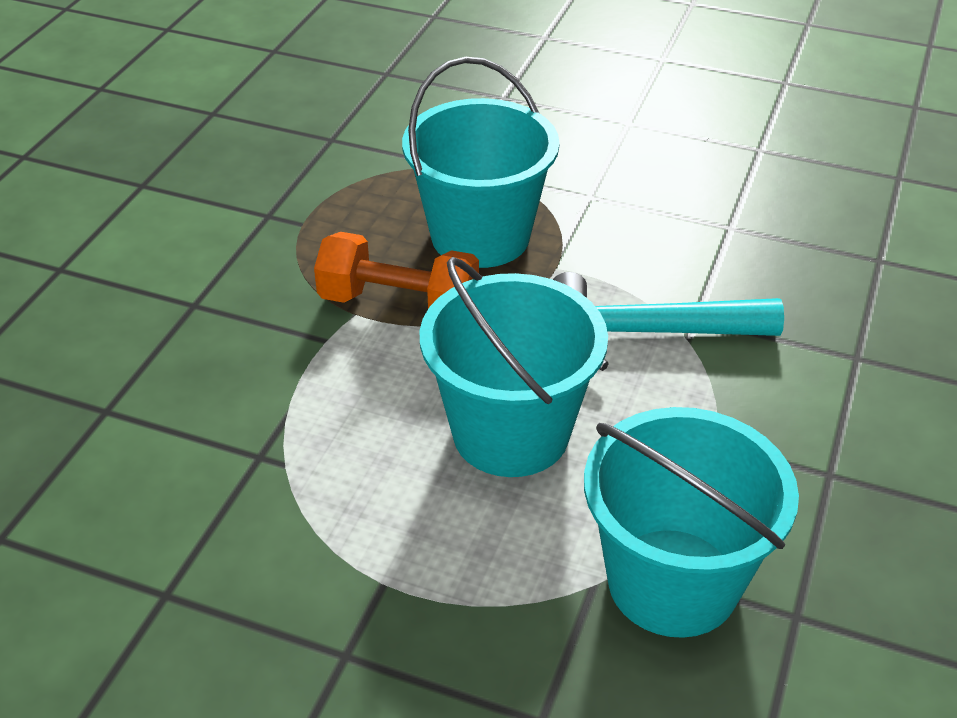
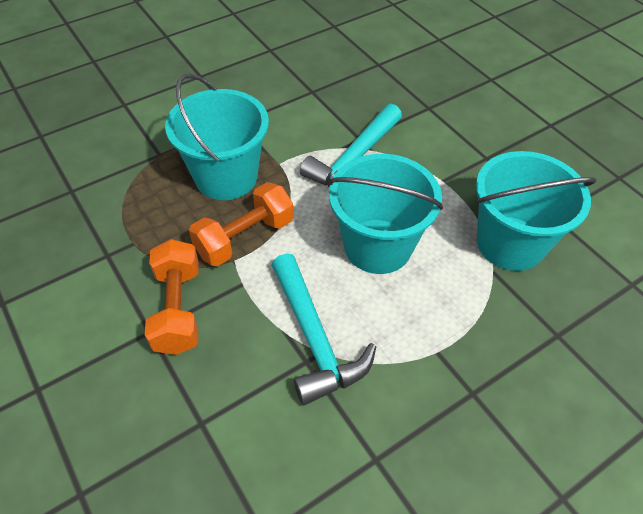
camera: 55 degrees left, 10 degrees up
(242, 308) = (178, 309): none -> orange dumbbell
(299, 446) = (314, 338): none -> turquoise hammer

